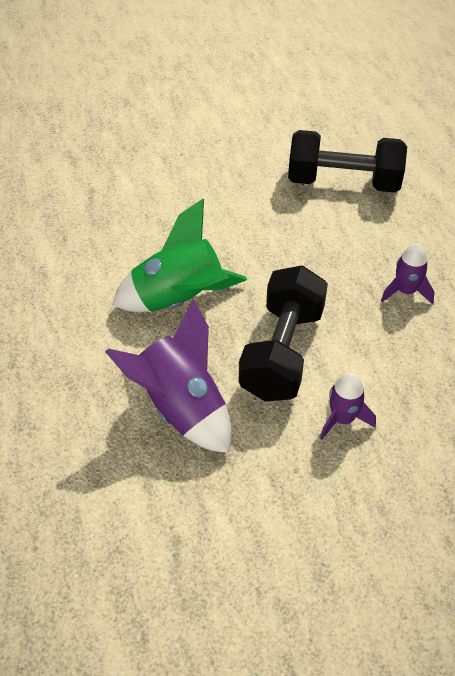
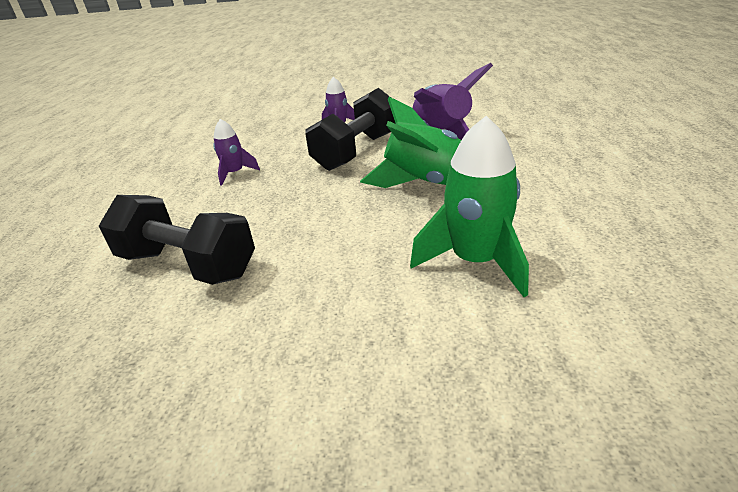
camera: 160 degrees left, 15 degrees down
(123, 215) = (475, 261): none -> green rocket

